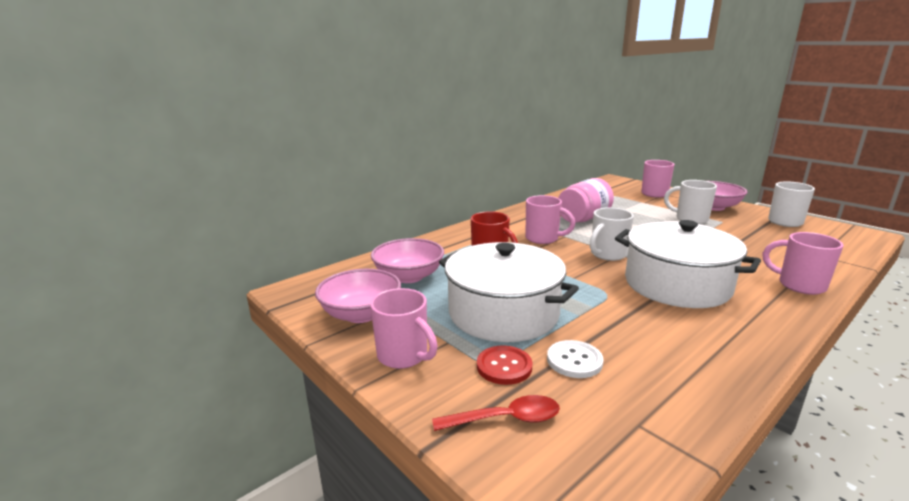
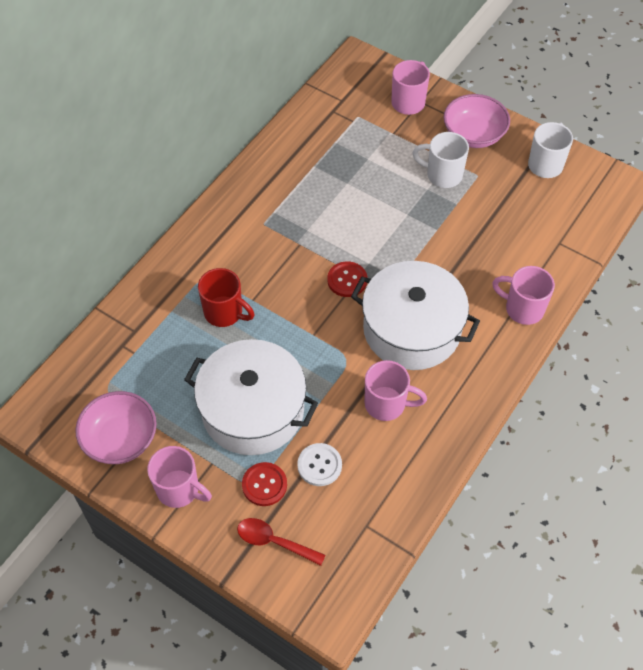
camera: 15 degrees left, 35 degrees up
(409, 276) = (146, 365): pink bowl -> none
(506, 419) = (274, 541): red spoon -> red spoon turned 135 degrees counterclockwise
(543, 239) = (276, 255): pink mug -> pink mug (387, 404)
(583, 219) = (320, 194): pink jar -> none
(607, 254) = (347, 280): white mug -> red button

